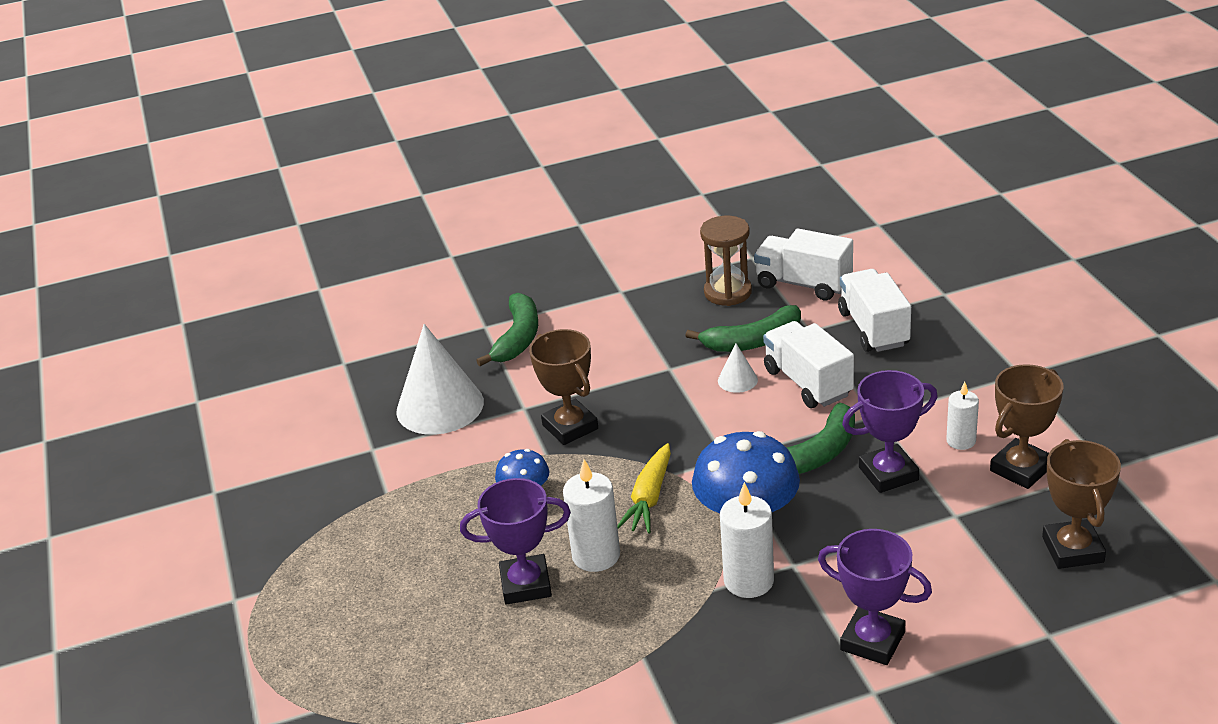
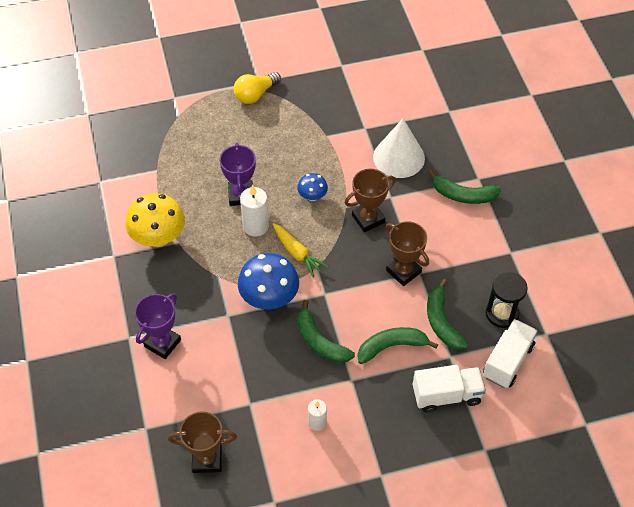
camera: 90 degrees right, 20 degrees up
(270, 599) = (255, 94): none -> yellow light bulb
(635, 688) = (158, 237): none -> yellow mushroom
(649, 498) = (297, 253): yellow carrot -> yellow carrot turned 150 degrees counterclockwise
(727, 292) = (502, 314): brown hourglass -> black hourglass
(737, 380) = (400, 308): white cone -> none
(748, 581) = (220, 293): white candle -> none
(807, 383) = (391, 346): white truck -> green banana
(888, 474) = (294, 376): purple trophy -> none
(1021, 469) = (284, 450): brown trophy -> brown trophy (403, 271)

